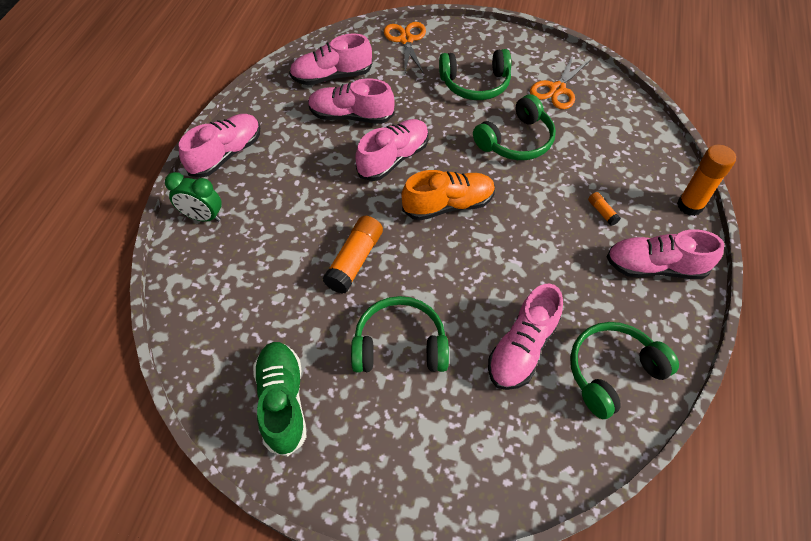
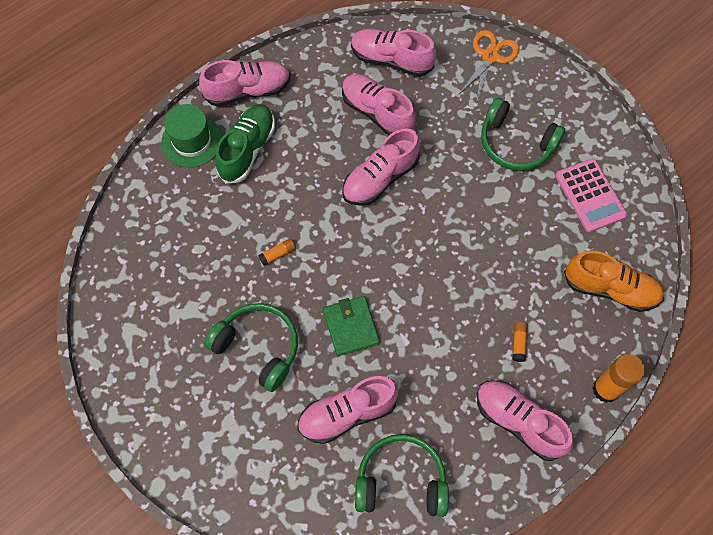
camera: 35 degrees right, 10 degrees up
(203, 217) = (192, 141): green clock -> green hat
(283, 402) = (145, 334): green shoe -> green shoe (247, 150)
(354, 260) = (277, 254): orange glue stick -> orange glue stick, size x0.48
(393, 159) = (380, 178): pink shoe -> pink shoe turned 150 degrees clockwise
(448, 205) = (391, 252): orange shoe -> orange shoe (610, 289)
(465, 279) = (351, 327): none -> green wallet
(516, 140) = (503, 226): green headphones -> none
(557, 89) = (590, 195): orange scissors -> pink calculator

